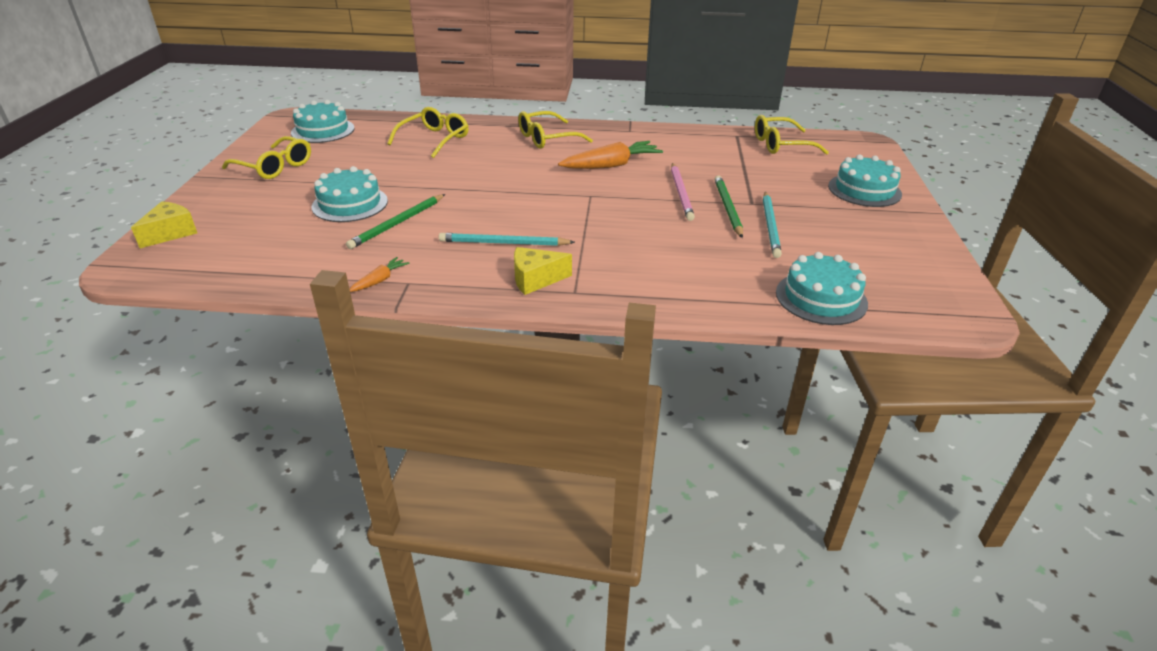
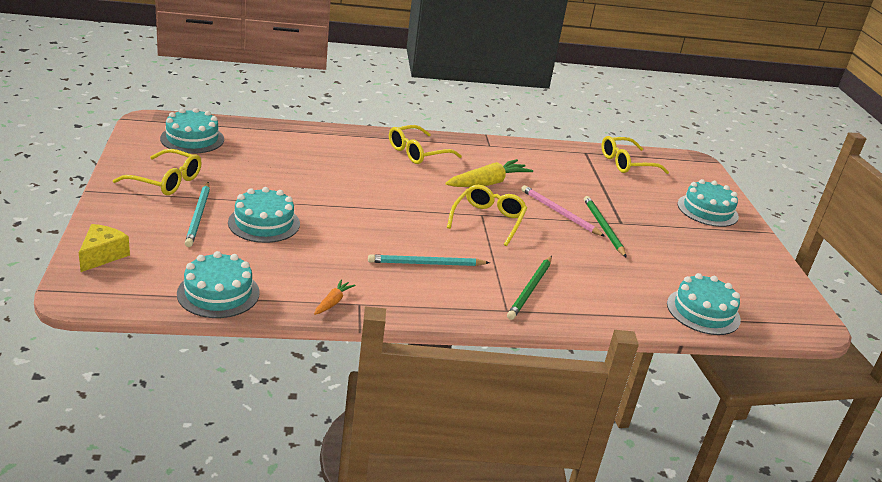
camera: 15 degrees left, 5 degrees down
(263, 270) = (218, 293): none -> turquoise cake
(397, 223) = (320, 244): green pencil -> green pencil (530, 289)
(434, 139) = (310, 152): yellow glasses -> yellow glasses (488, 220)
(535, 279) = (469, 299): yellow cheese -> none
(611, 165) = (488, 183): orange carrot -> yellow carrot
(681, 193) = (559, 213): pink pencil -> pink pencil turned 150 degrees clockwise
(770, 226) = (643, 245): turquoise pencil -> turquoise pencil (198, 216)

